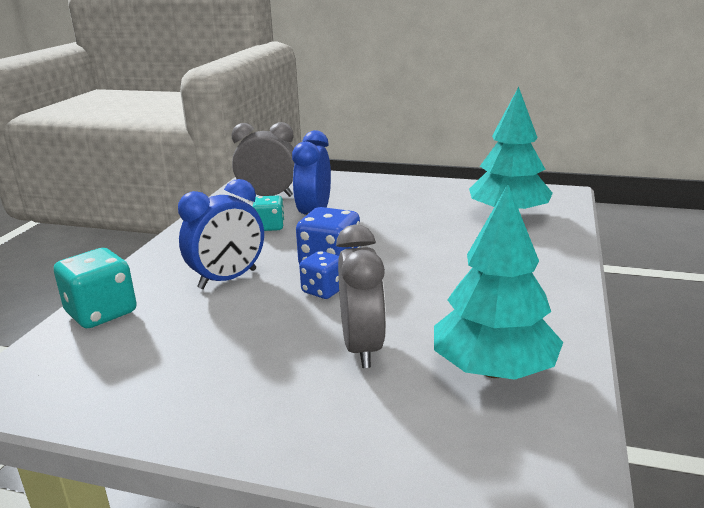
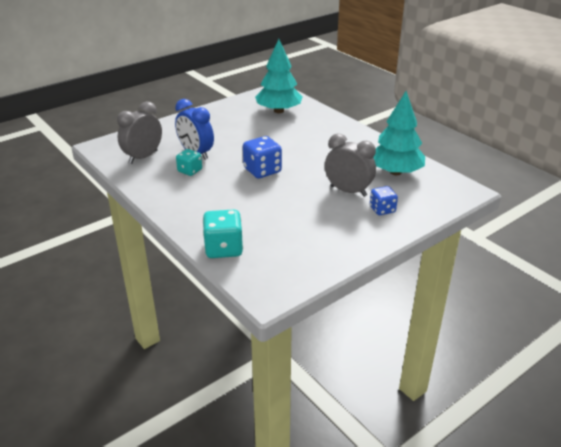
camera: 55 degrees left, 10 degrees up
(228, 279) = (238, 202): blue clock -> none
(323, 290) = (287, 182): blue dice -> blue dice (382, 209)

